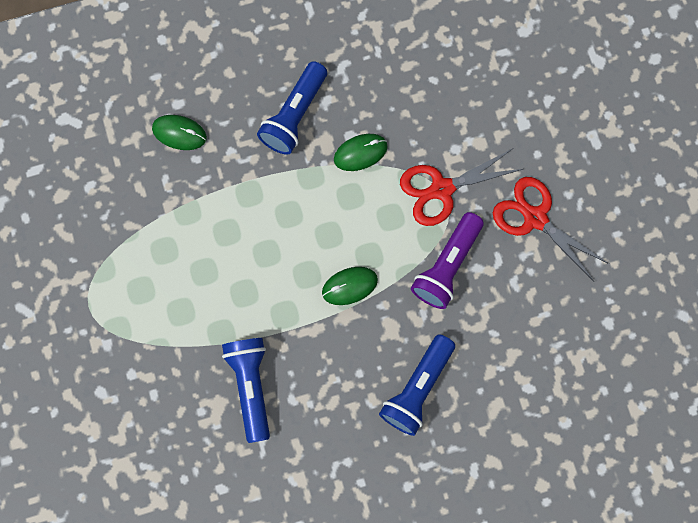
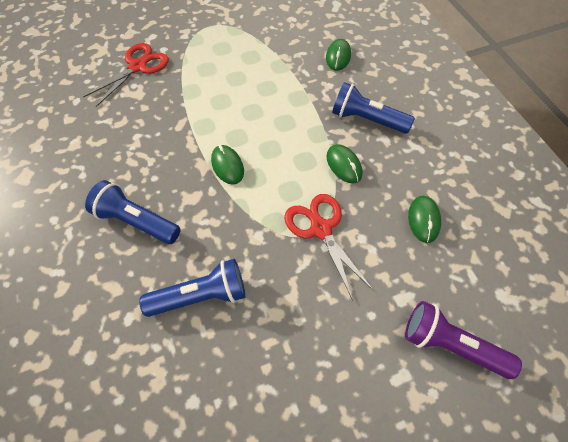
camera: 85 degrees right, 15 degrees down
(251, 386) = (149, 111): blue flashlight -> blue flashlight (201, 295)
(438, 82) = (423, 220): none -> green mouse
(447, 266) = (248, 238): purple flashlight -> purple flashlight (450, 344)
(535, 218) = (303, 316): red scissors -> red scissors (138, 66)

